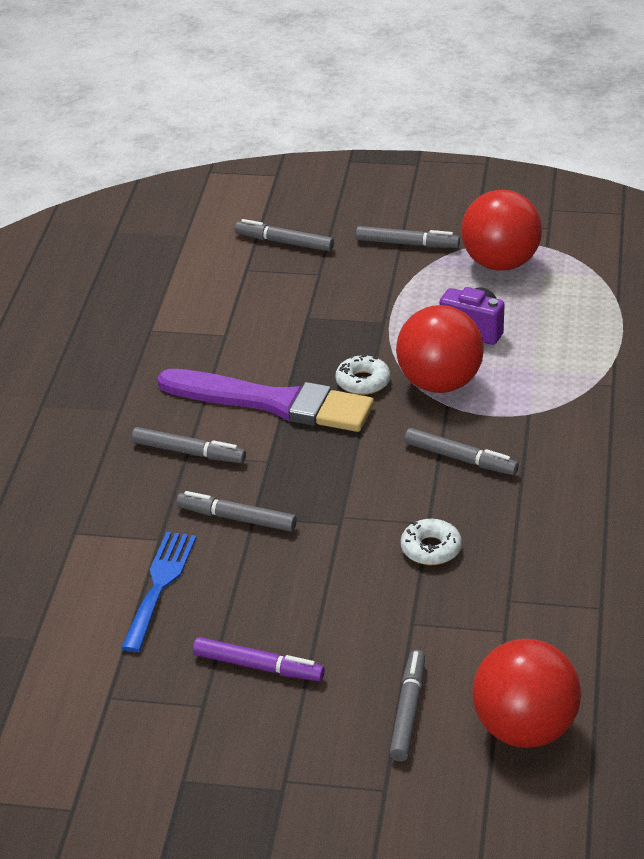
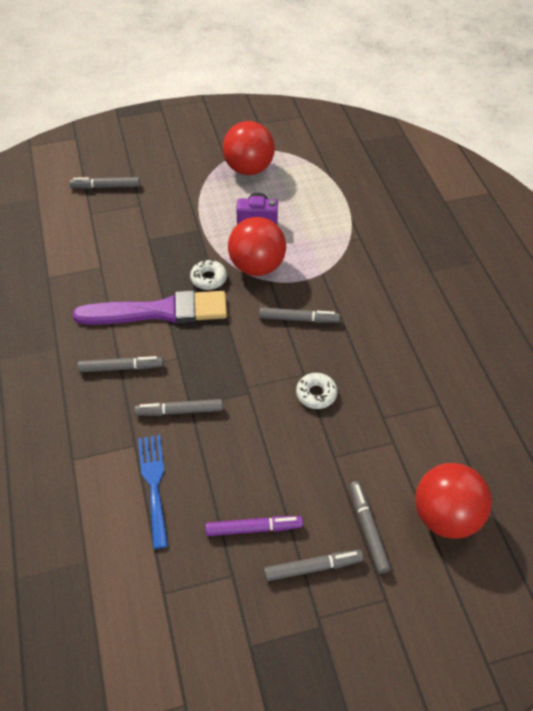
camera: 25 degrees left, 15 degrees up
(407, 244) = (185, 168): grey marker -> grey marker (313, 567)

